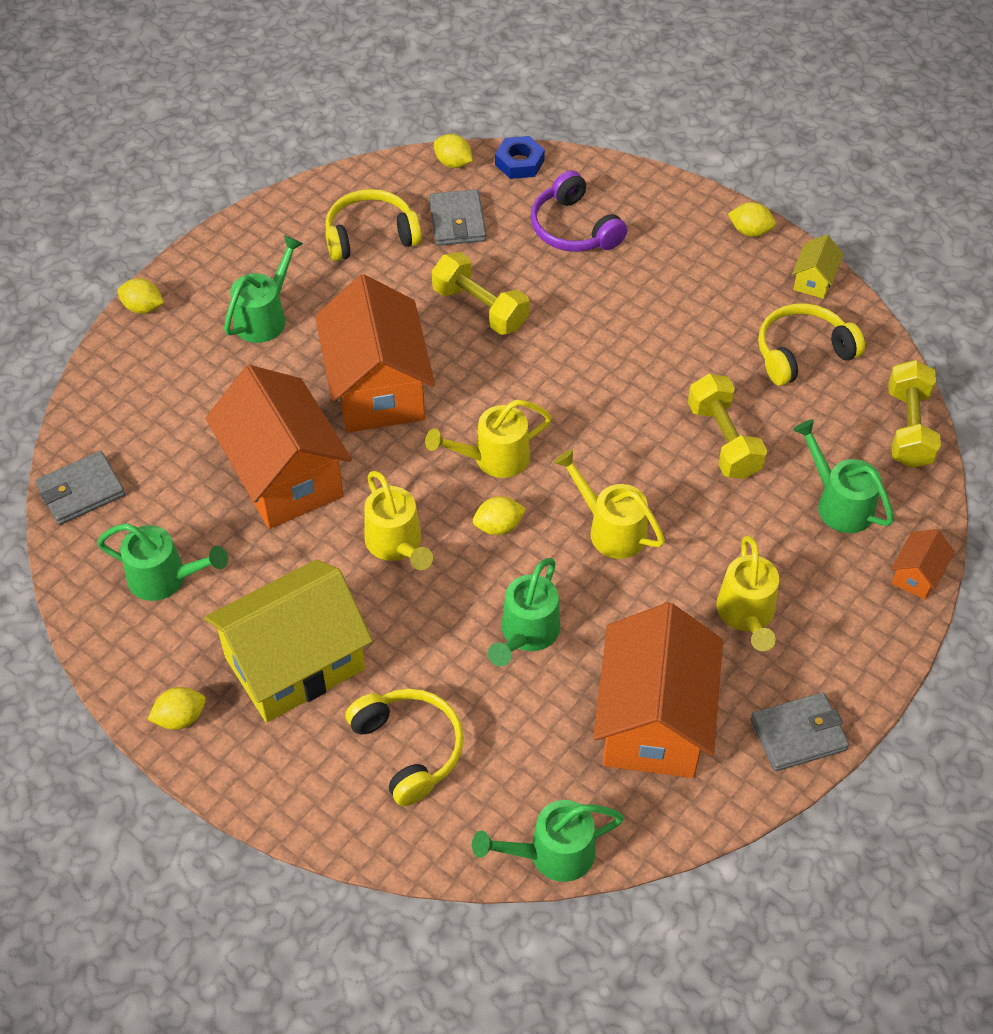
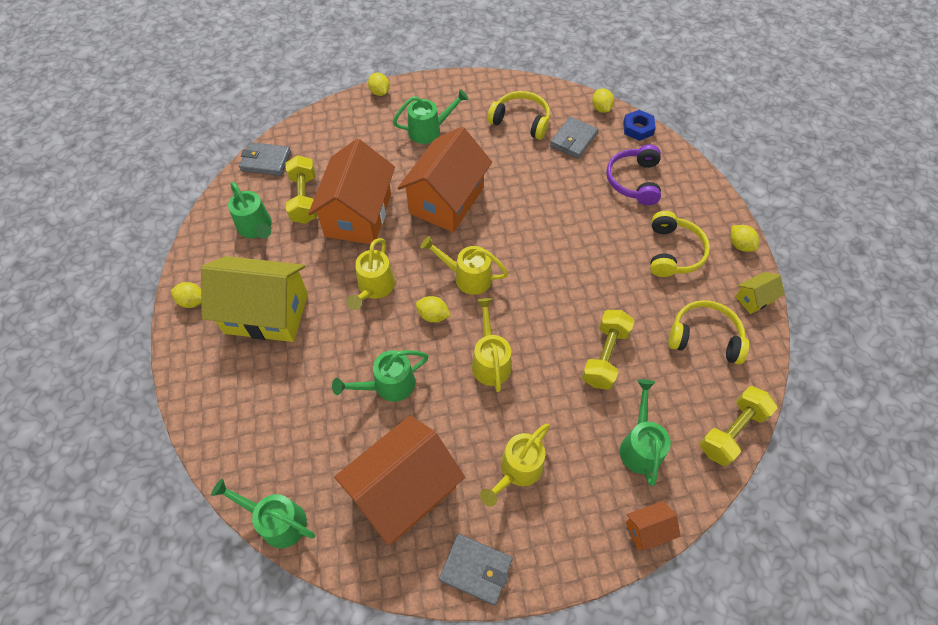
camera: 40 degrees right, 5 degrees up
(409, 748) = (271, 401): yellow headphones -> yellow headphones (673, 252)
(480, 308) = (540, 192): yellow dumbbell -> yellow dumbbell (304, 199)

